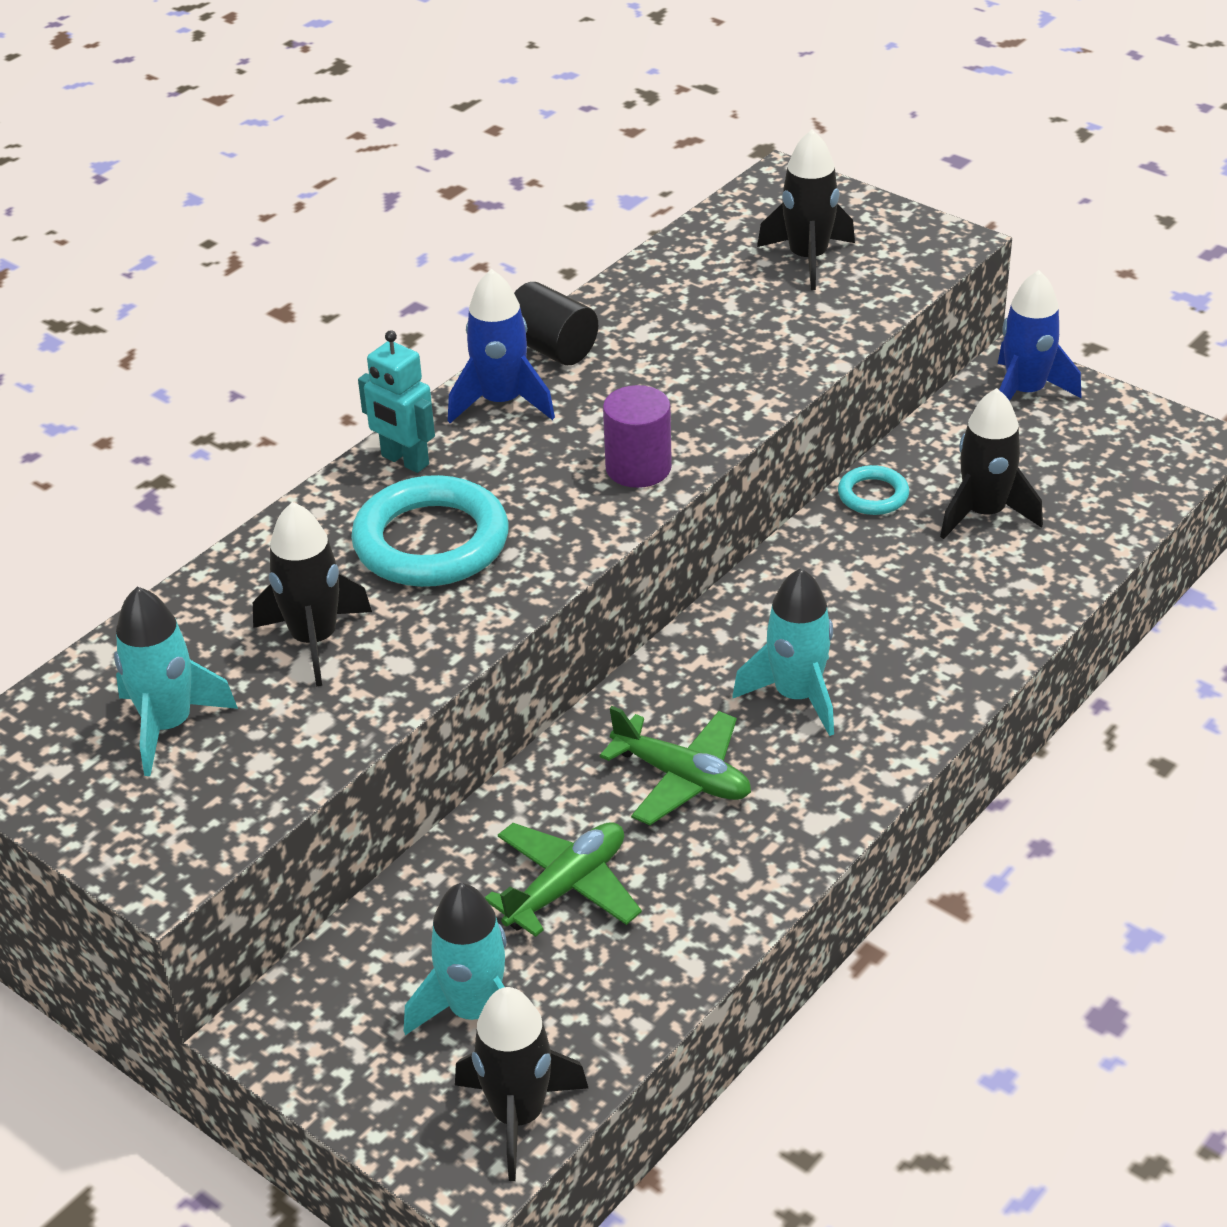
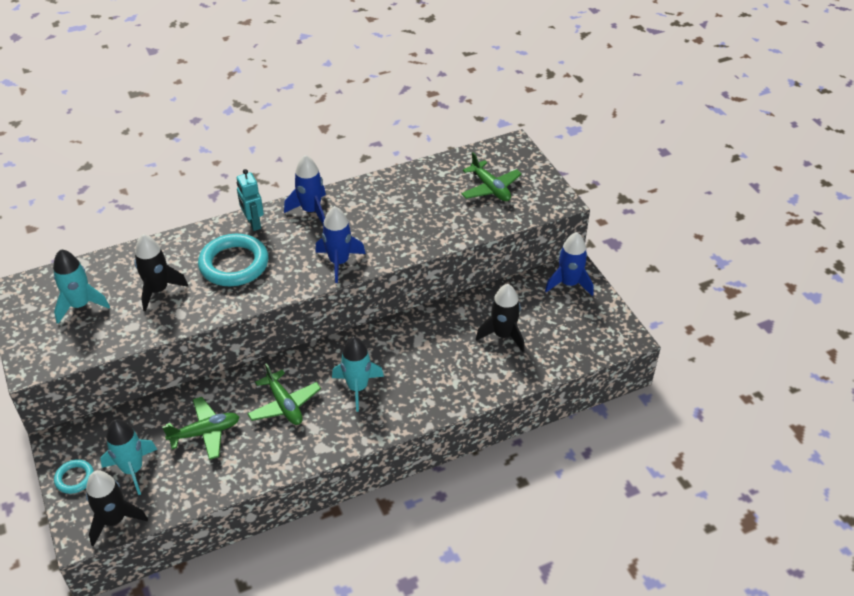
camera: 25 degrees right, 5 degrees up
(552, 348) = (351, 193): black cylinder -> none
(638, 468) = (339, 262): purple cylinder -> blue rocket
(808, 259) = (490, 188): black rocket -> green plane
(873, 495) = (463, 307): turquoise ring -> turquoise ring (74, 478)

